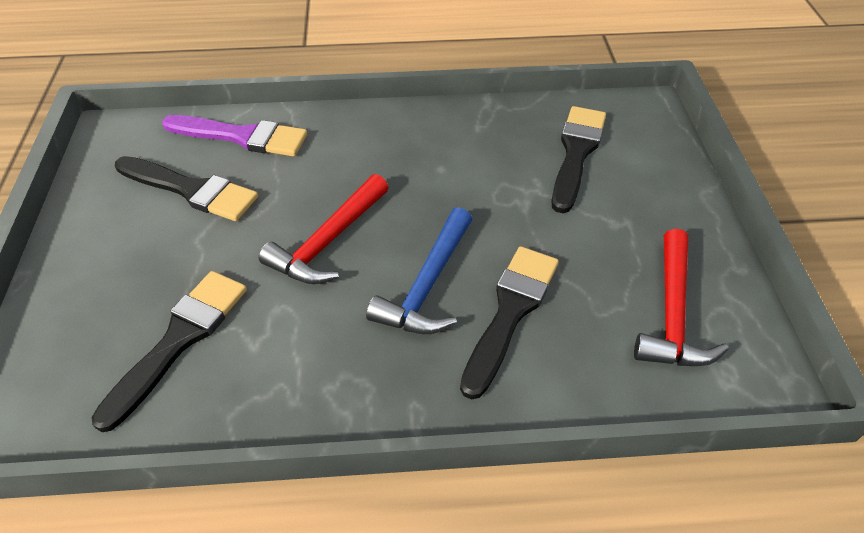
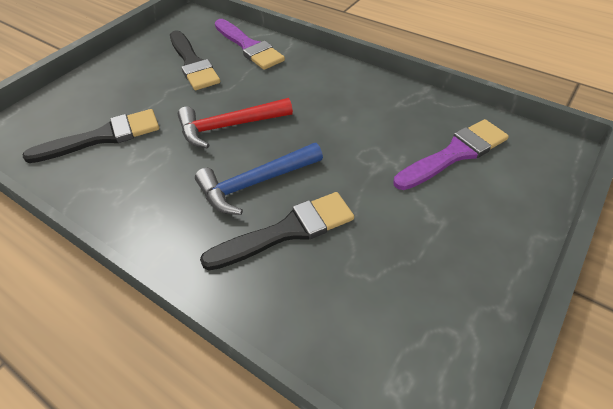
camera: 40 degrees right, 0 degrees up
(576, 153) = (455, 154): black brush -> purple brush
(672, 314) = (404, 308): red hammer -> none

